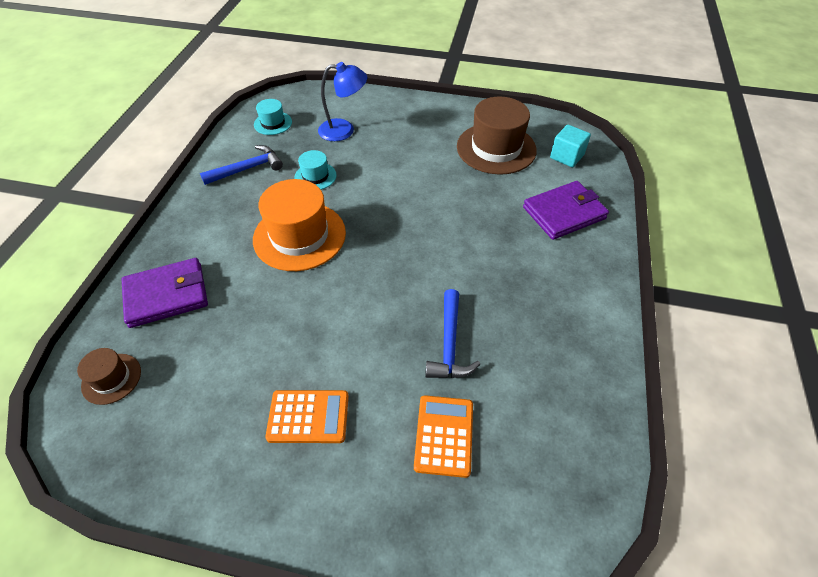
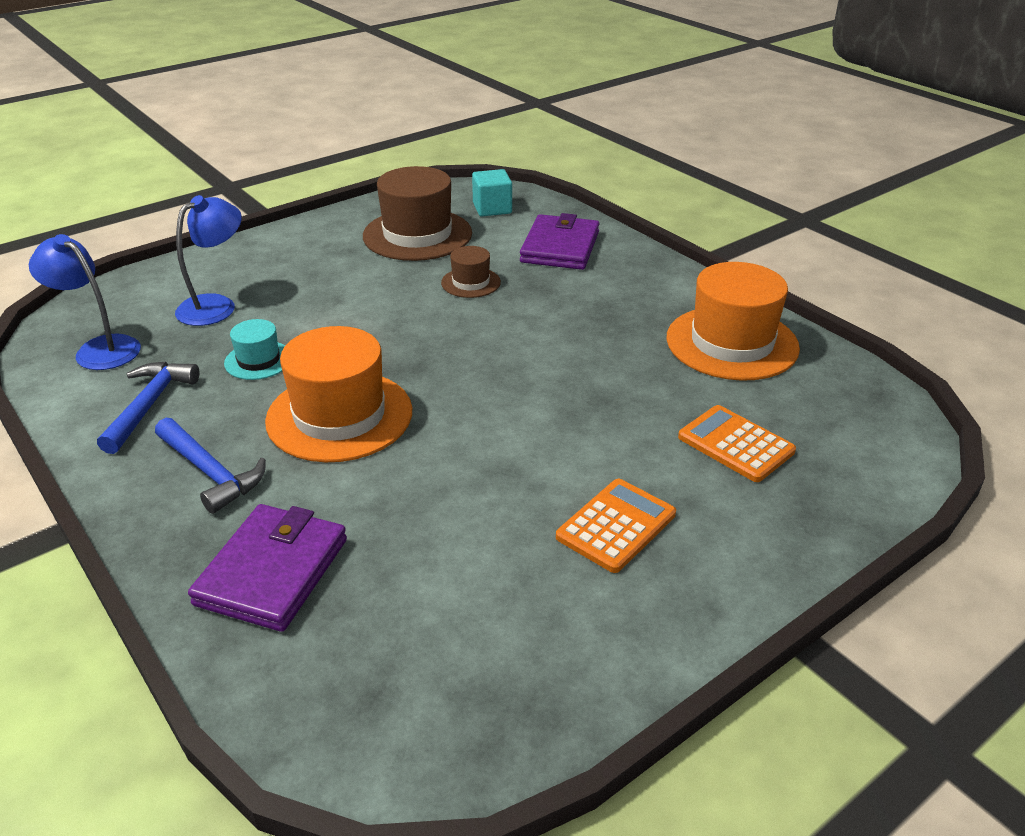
camera: 50 degrees left, 15 degrees down
(111, 378) = (352, 685): brown hat -> brown hat (471, 282)
(273, 123) = (99, 348): turquoise hat -> blue lamp
(449, 344) = (633, 388): blue hammer -> blue hammer (211, 472)
(559, 367) = (732, 343): none -> orange hat

